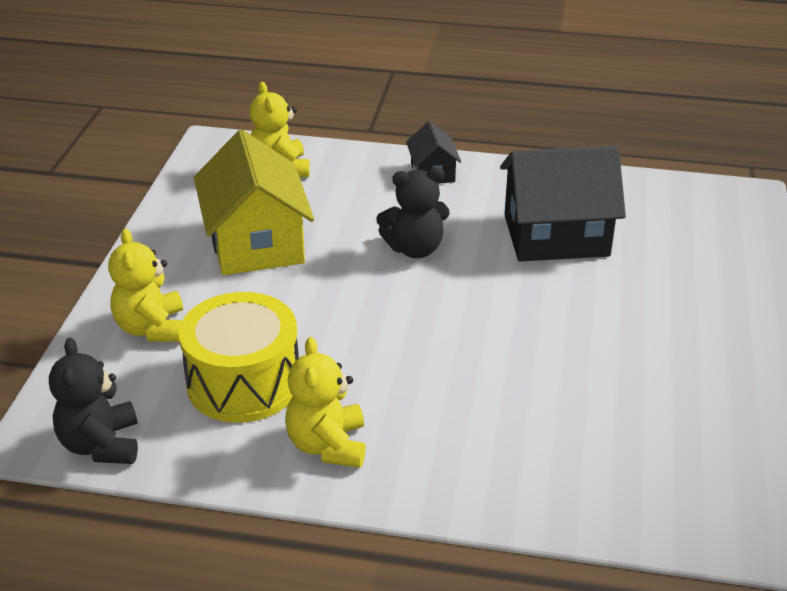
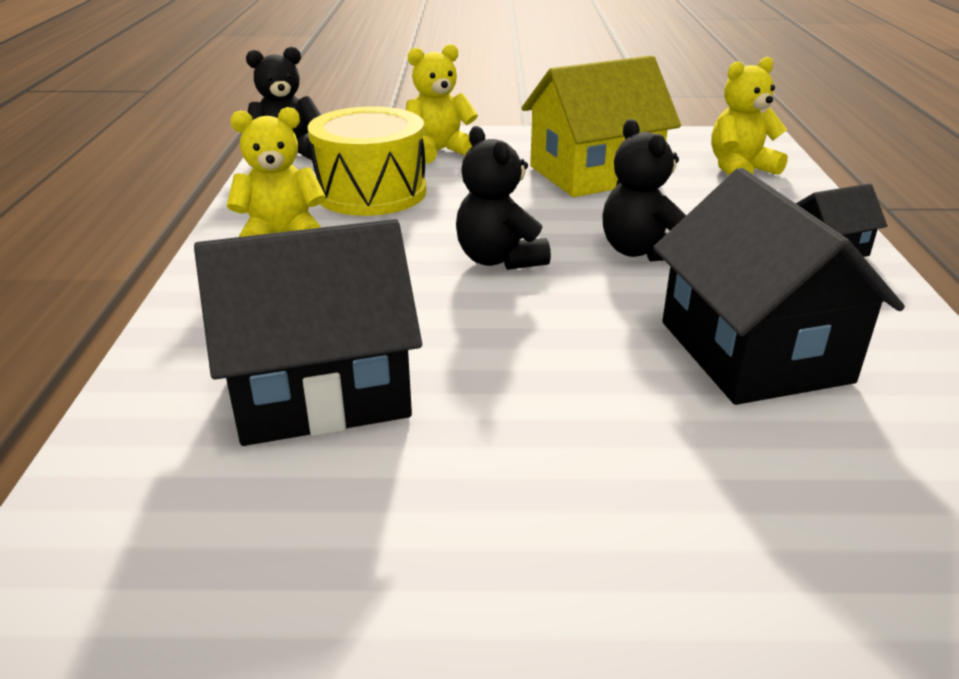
camera: 80 degrees right, 5 degrees down
(410, 319) = (499, 259): none -> black teddy bear
(583, 422) = (320, 389): none -> black house

